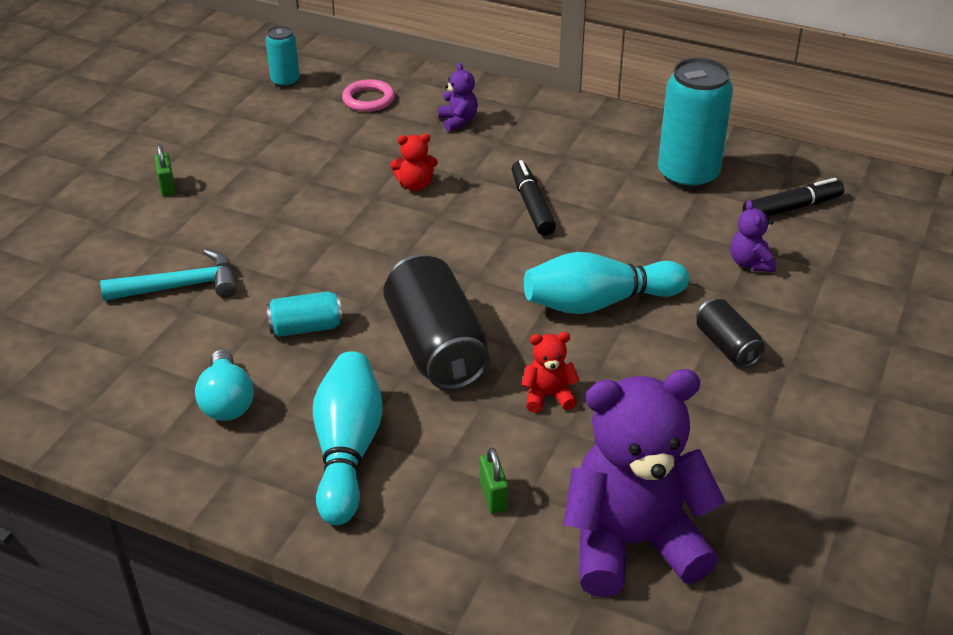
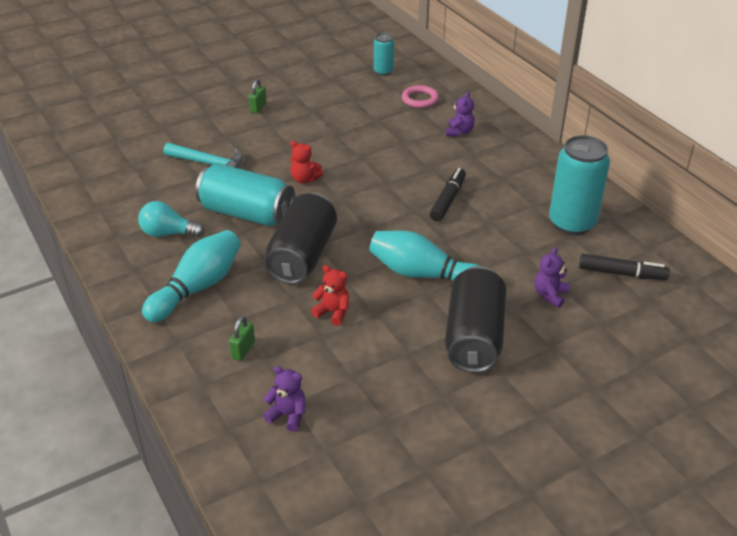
camera: 35 degrees right, 0 degrees up
(227, 401) = (168, 233): turquoise light bulb -> turquoise light bulb turned 75 degrees clockwise
(306, 327) = (246, 213): turquoise can -> turquoise can, size x1.91
(415, 185) = (391, 160): red teddy bear -> red teddy bear (304, 179)
(632, 543) = (288, 415): purple teddy bear -> purple teddy bear, size x0.41
(727, 346) = (474, 337): black can -> black can, size x1.91

